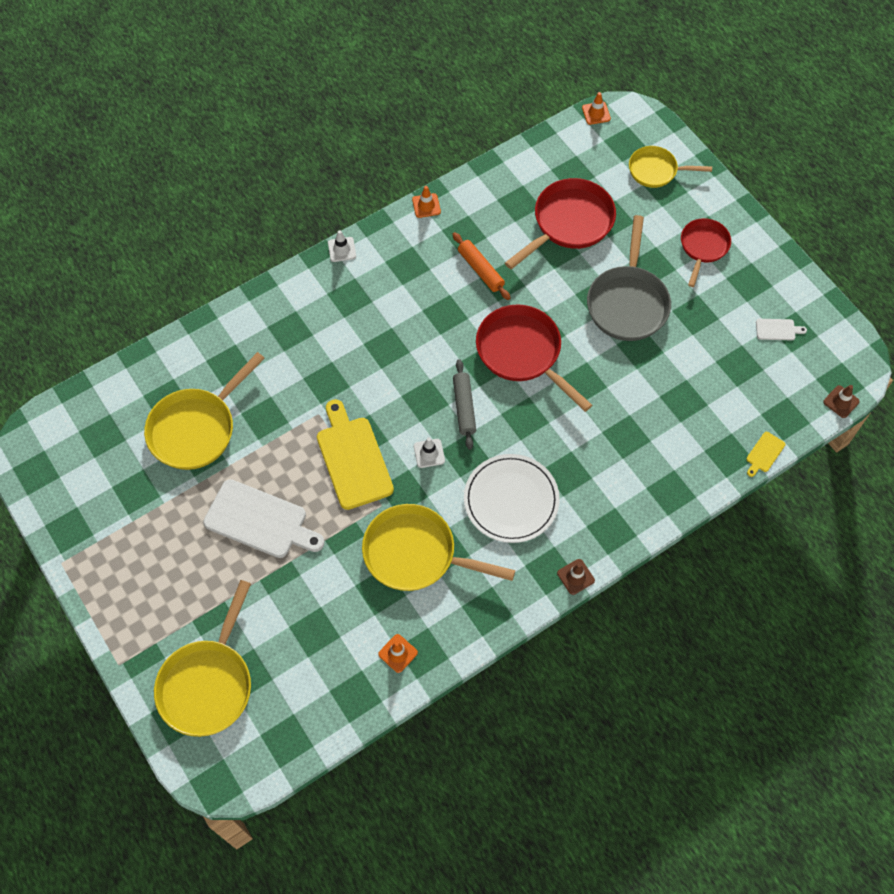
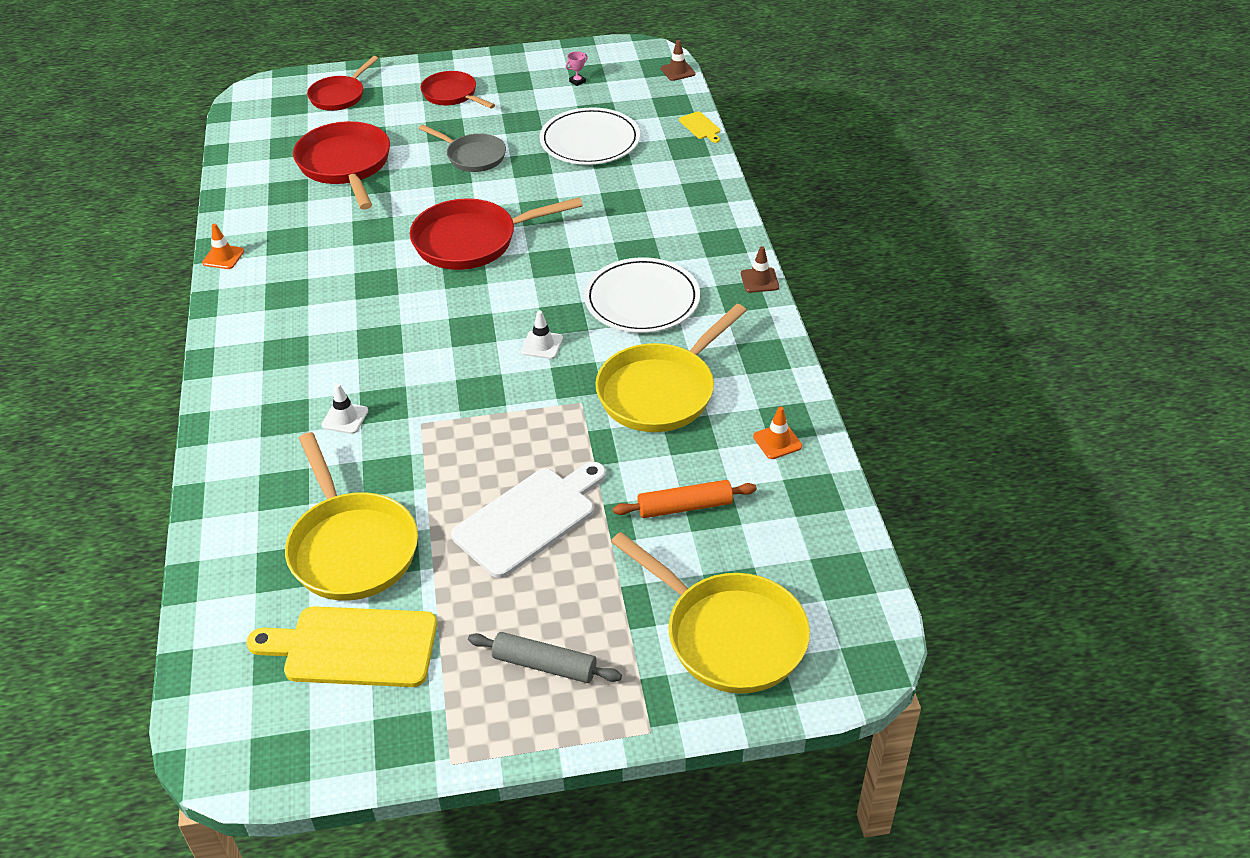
camera: 65 degrees left, 20 degrees down
(342, 249) = (214, 340): white traffic cone -> white traffic cone (345, 418)
(353, 459) = (504, 409): yellow cutting board -> yellow cutting board (353, 647)
(464, 407) = (504, 302): grey rolling pin -> grey rolling pin (544, 665)
(480, 270) = (344, 241): orange rolling pin -> orange rolling pin (684, 507)
(596, 113) = (233, 111): orange traffic cone -> none
(627, 302) = (473, 156): grey pan -> grey pan, size x0.62
(656, 170) = (339, 96): yellow pan -> red pan
(695, 377) = (590, 141): none -> white plate
(777, 330) = (577, 81): white cutting board -> pink trophy

